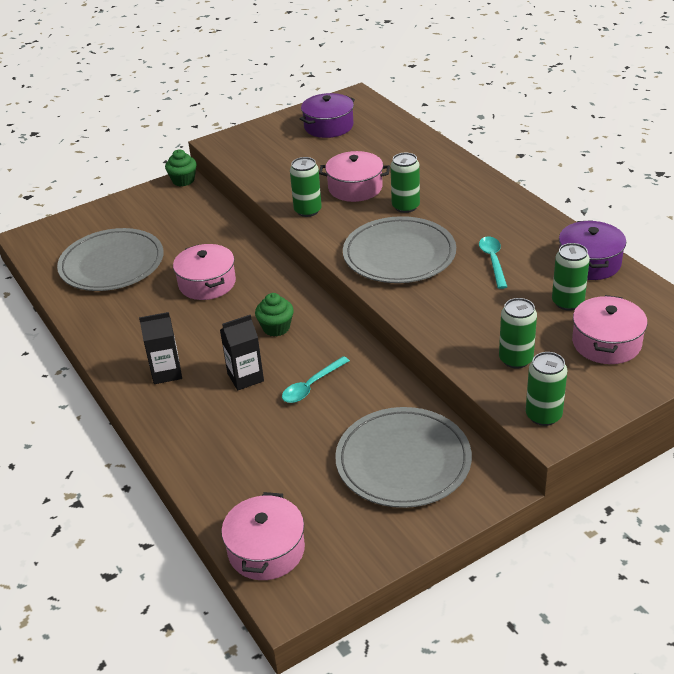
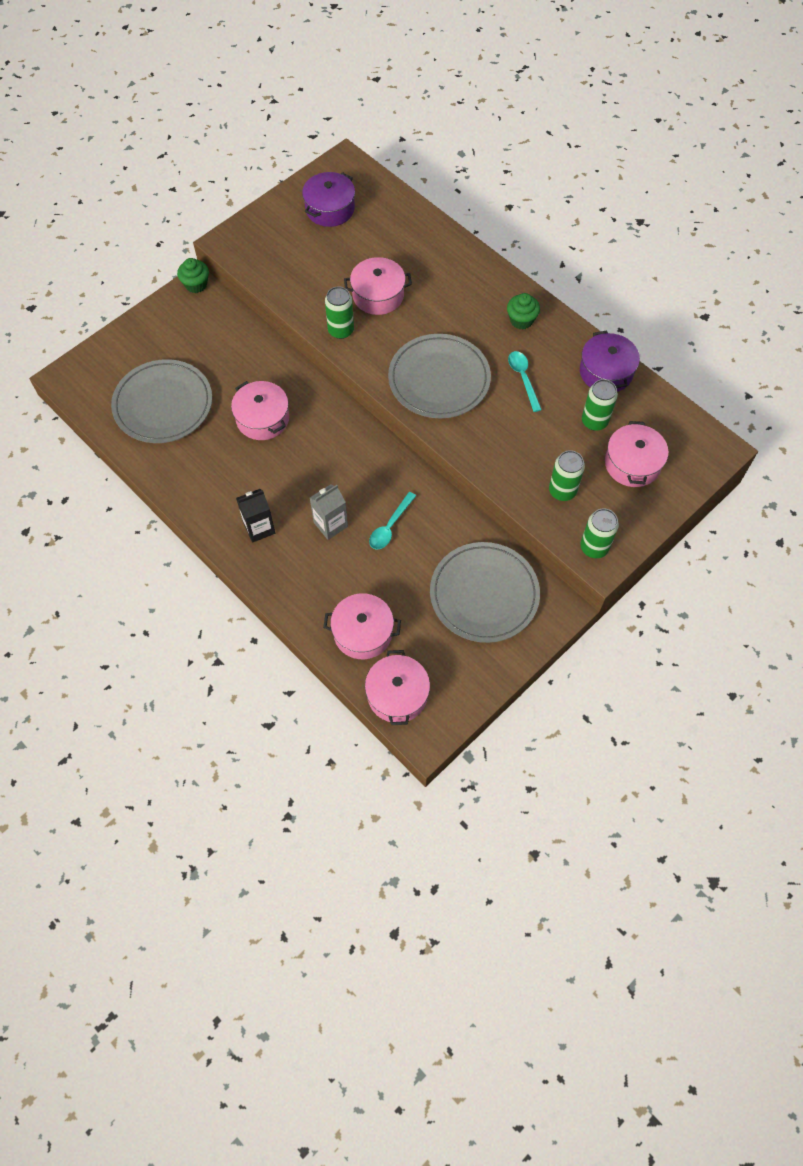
camera: 15 degrees left, 25 degrees up
(245, 377) = (330, 524): black carton -> grey carton
(246, 482) = (363, 632): none -> pink pot
(276, 328) = (341, 465): green cupcake -> green cupcake (521, 320)
(405, 206) = (431, 316): green can -> none

